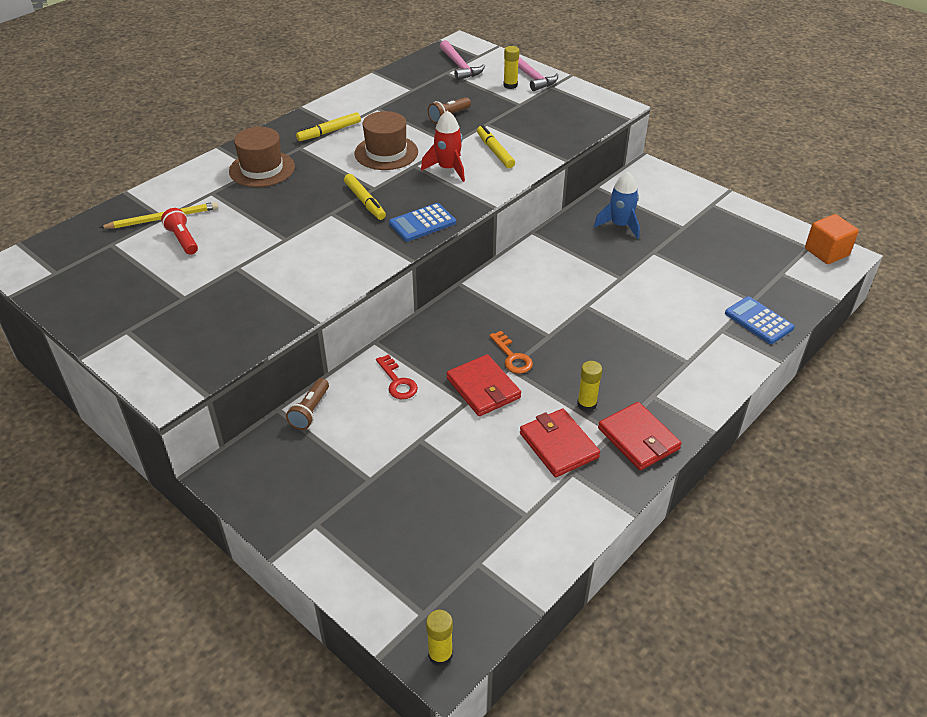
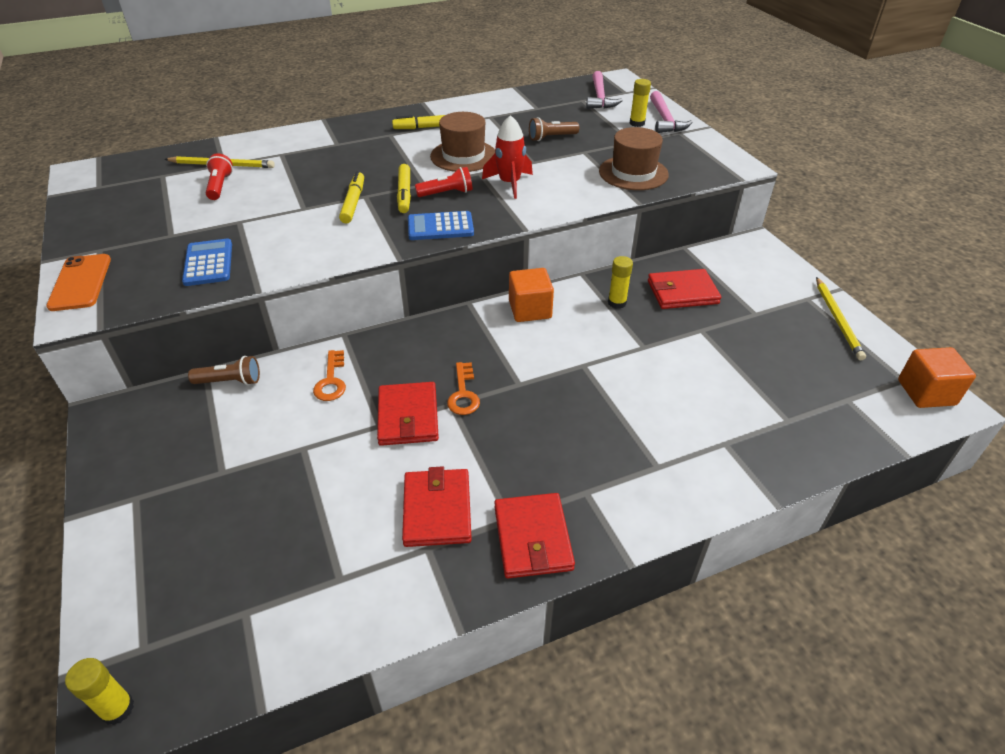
camera: 25 degrees right, 0 degrees up
(143, 364) = (80, 282): none -> orange phone
(262, 169) = (341, 144): brown hat -> brown hat (633, 173)
(310, 411) = (230, 381): brown flashlight -> brown flashlight turned 135 degrees counterclockwise
(397, 382) = (331, 381): red key -> orange key
(401, 192) = (446, 193): none -> red flashlight
(495, 151) = (570, 178): yellow marker -> yellow marker (353, 202)
(513, 274) = (530, 309): none -> orange cube
(586, 404) = (503, 474): yellow glue stick -> yellow glue stick (617, 303)
(620, 225) = (682, 292): blue rocket -> red wallet
(742, 215) = (837, 320): none -> yellow pencil
(758, 321) = (781, 447): blue calculator -> blue calculator (208, 263)

